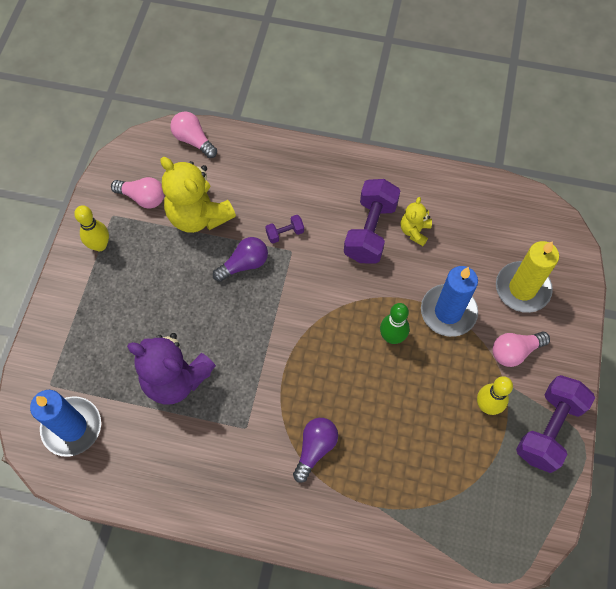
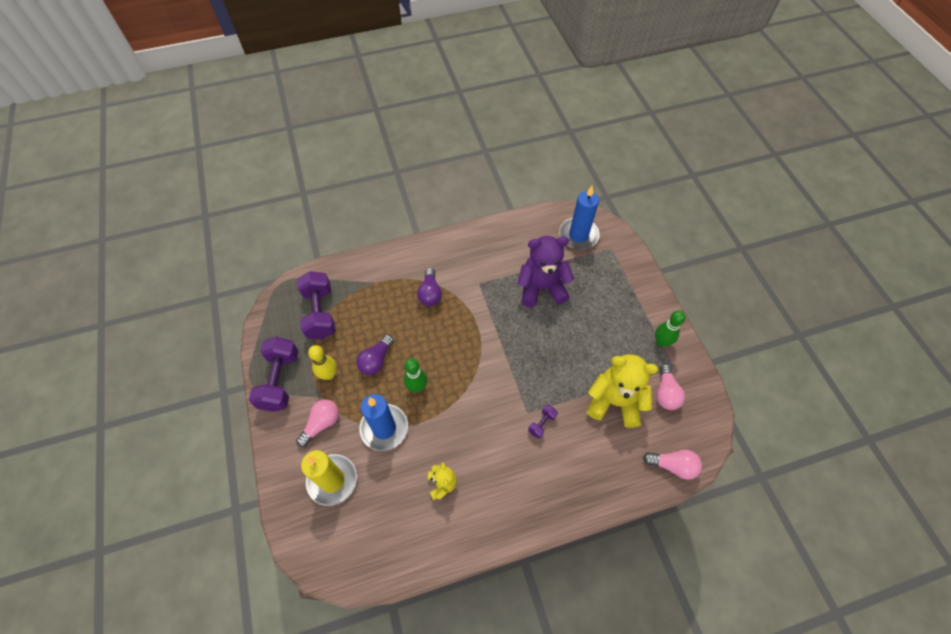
camera: 150 degrees right, 5 degrees down
(100, 245) = (661, 342): yellow bowling pin -> green bowling pin
(143, 198) = (665, 393): pink light bulb -> pink light bulb turned 75 degrees counterclockwise
(244, 264) = (554, 383): purple light bulb -> purple light bulb (376, 360)
(370, 231) = (478, 463): purple dumbbell -> purple dumbbell (320, 313)

